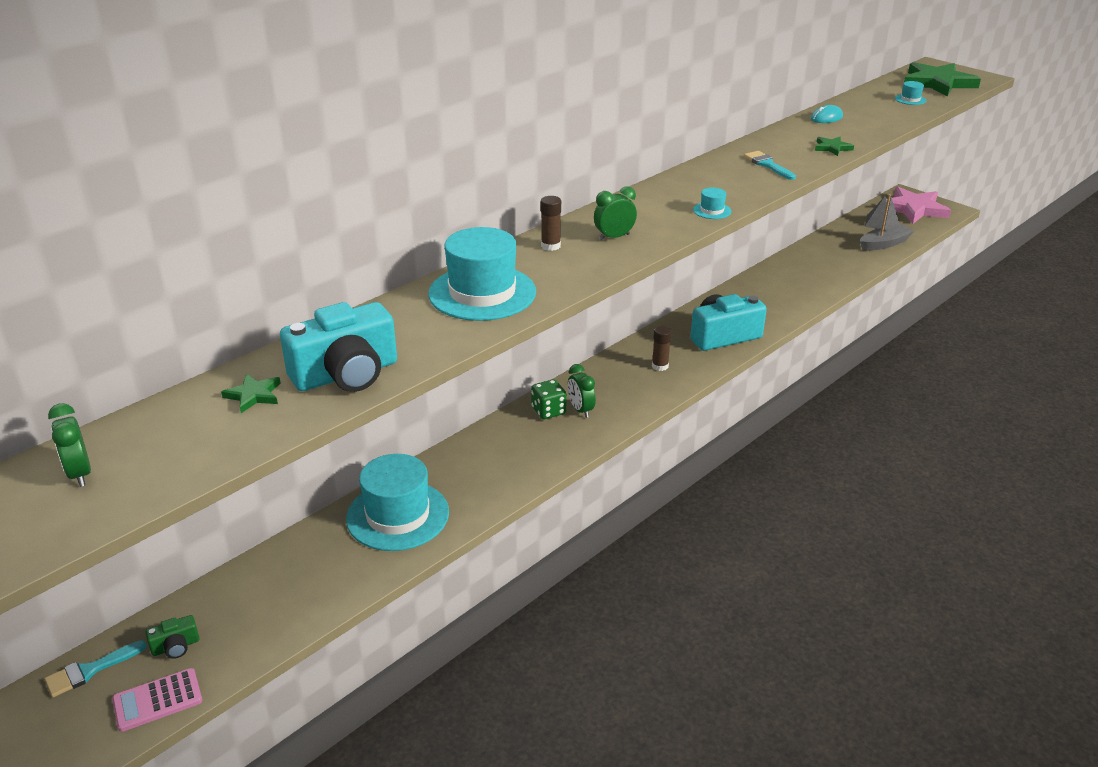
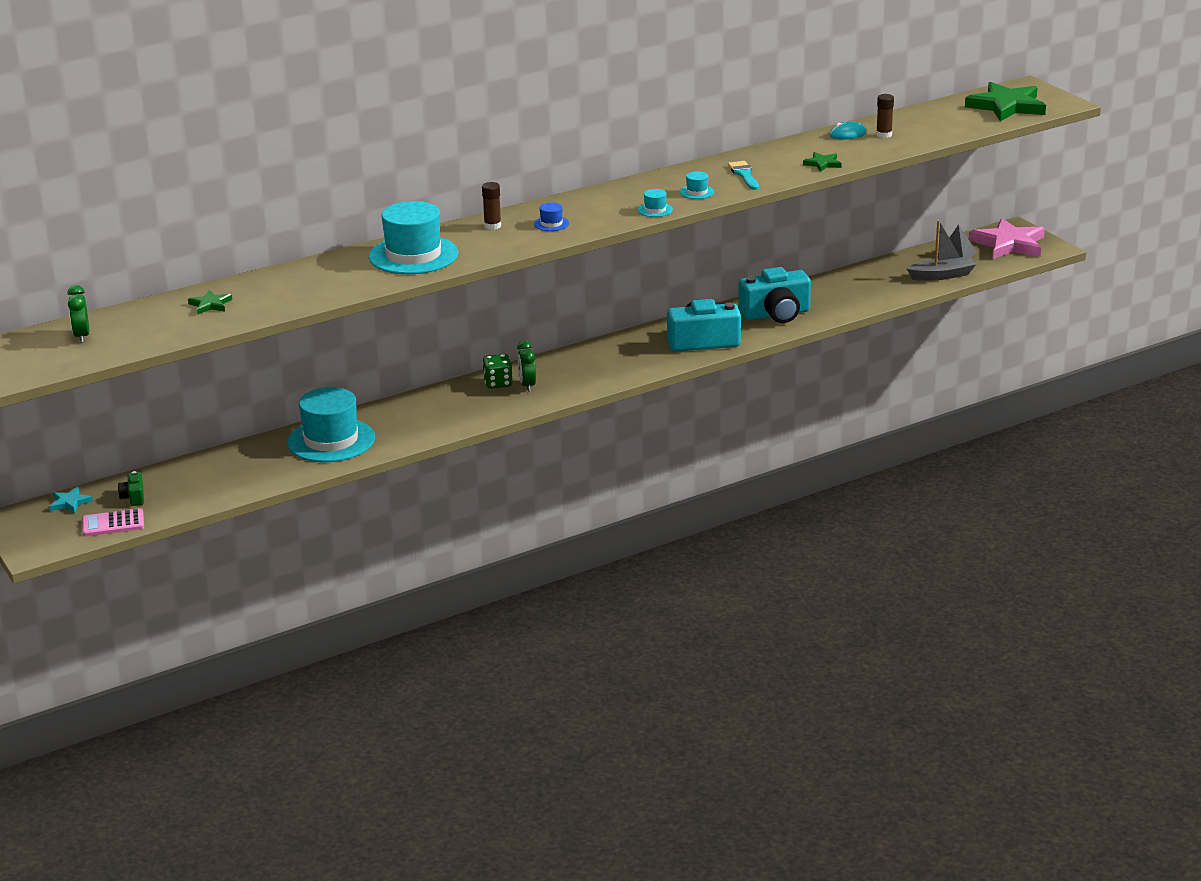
camera: 15 degrees right, 5 degrees down
(89, 671) = (70, 503): turquoise brush -> turquoise star
(176, 646) = (133, 497): green camera -> green camera turned 90 degrees clockwise
(346, 374) = (281, 298): turquoise camera -> turquoise camera (776, 314)
(614, 237) = (551, 224): green clock -> blue hat
(660, 366) = (623, 359): brown glue stick -> brown glue stick (884, 135)
(910, 99) = (956, 122): turquoise hat -> turquoise hat (697, 192)

